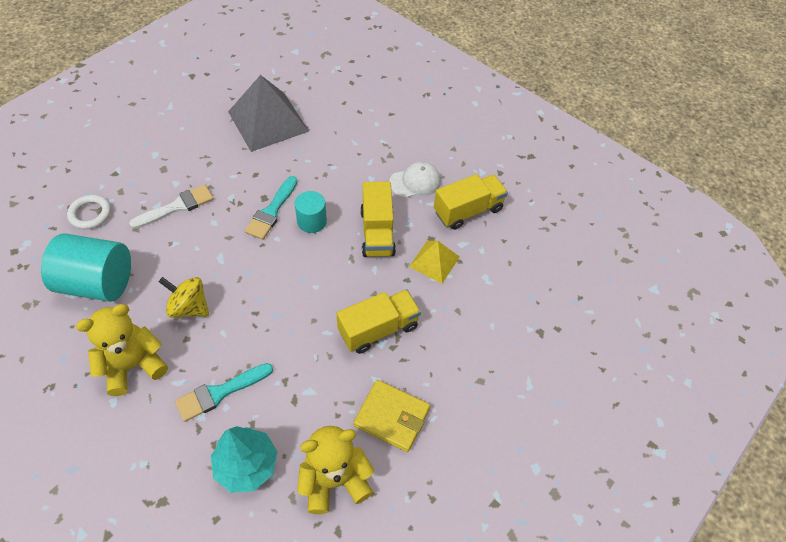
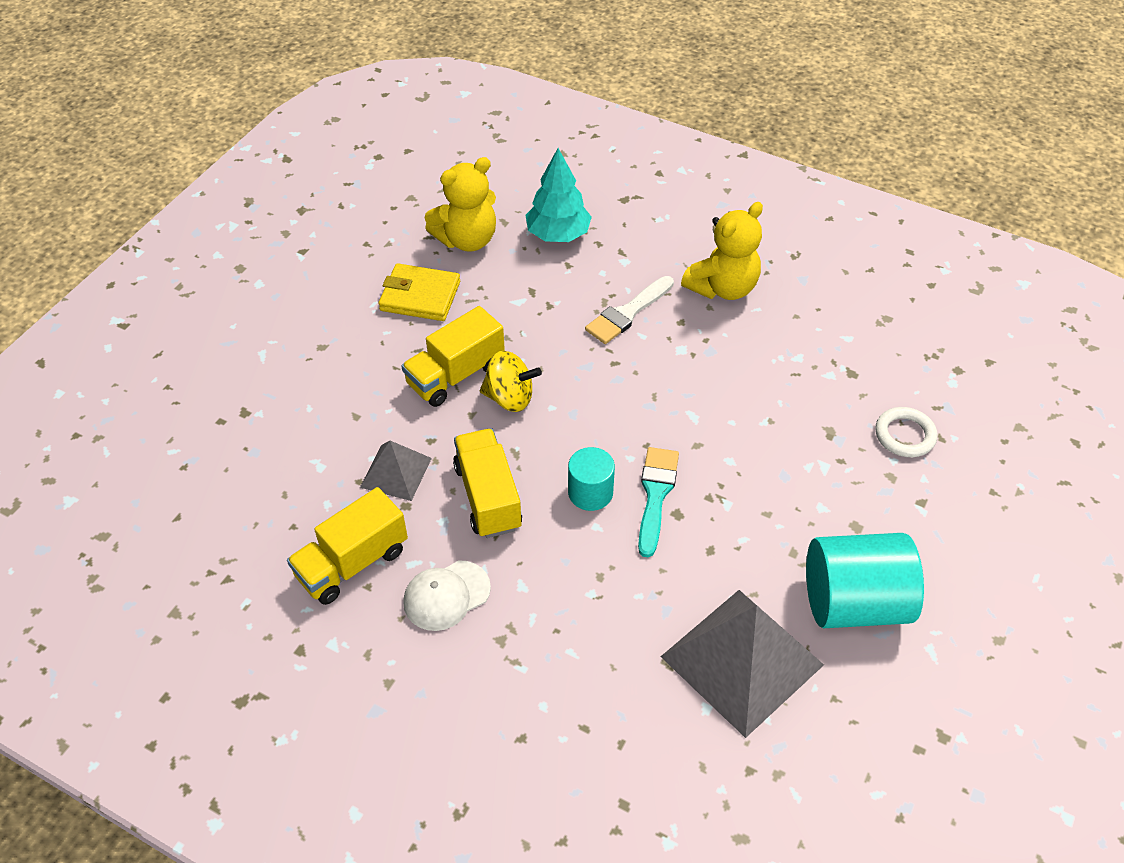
camera: 170 degrees right, 5 degrees down
(97, 283) = (825, 356): turquoise cylinder -> turquoise cylinder (854, 602)
(177, 207) = (794, 471): white brush -> white brush (627, 313)
(189, 307) = (697, 352): yellow spinning top -> yellow spinning top (510, 398)
(220, 393) = (615, 282): turquoise brush -> none
(434, 261) = (396, 472): yellow pyramid -> grey pyramid

